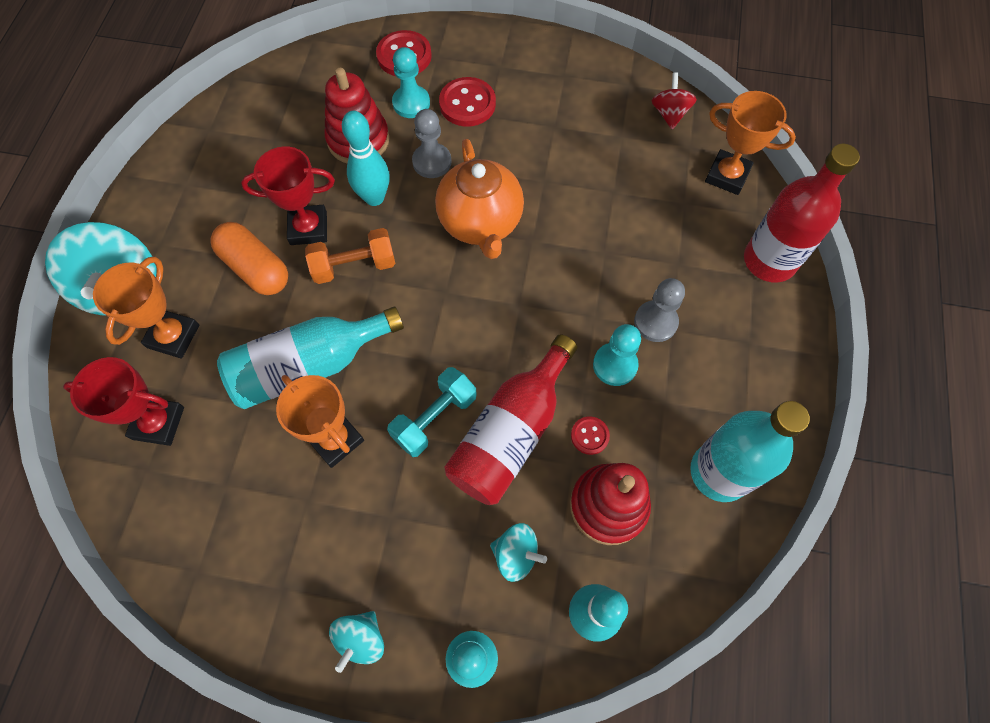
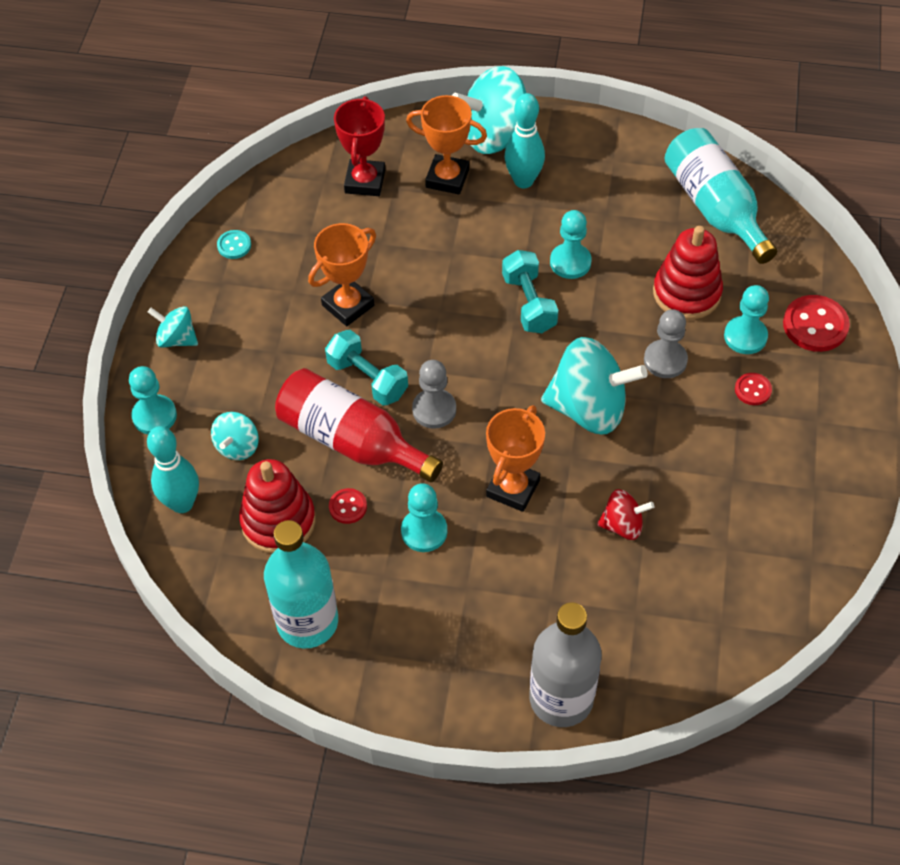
camera: 90 degrees right, 10 degrees down
(226, 575) = (234, 245): none -> turquoise button
(255, 268) = (521, 227): orange capsule -> none
(308, 228) = (570, 262): red trophy -> turquoise pawn
(309, 366) = (420, 279): turquoise bottle -> turquoise bottle (715, 208)
(354, 266) = (529, 303): orange dumbbell -> turquoise dumbbell
(374, 198) = (612, 313): turquoise bowling pin -> turquoise bowling pin (523, 181)
(467, 104) = (752, 390): red button -> red button, size x0.55
(481, 223) = (589, 408): orange teapot -> turquoise spinning top
(655, 322) = (475, 572): grey pawn -> grey pawn (434, 410)
(669, 114) = (770, 604): red spinning top -> red spinning top (623, 525)
(727, 176) = (681, 663): orange trophy -> orange trophy (513, 488)
(769, 260) = (561, 698): red bottle -> grey bottle

